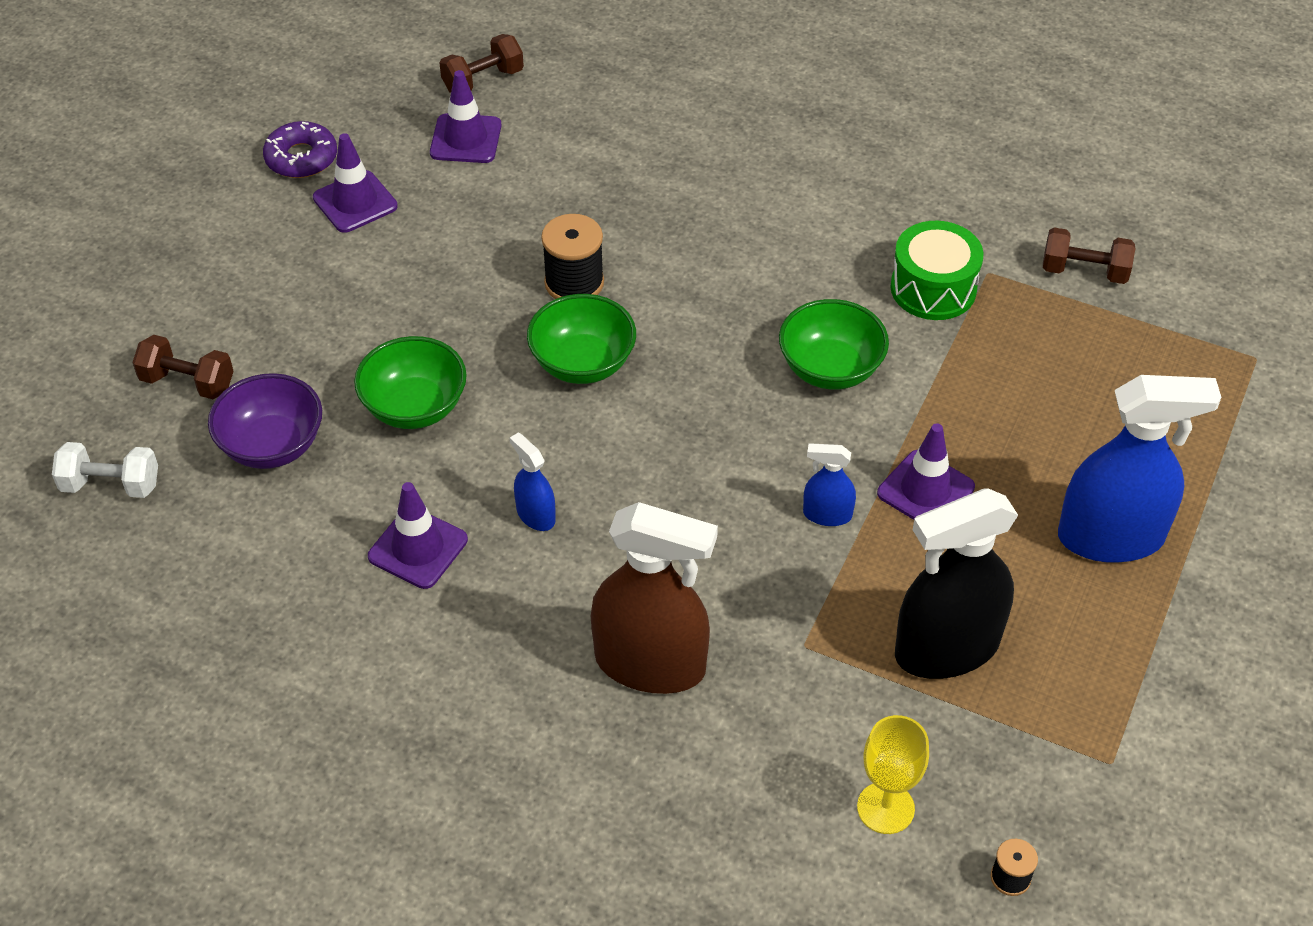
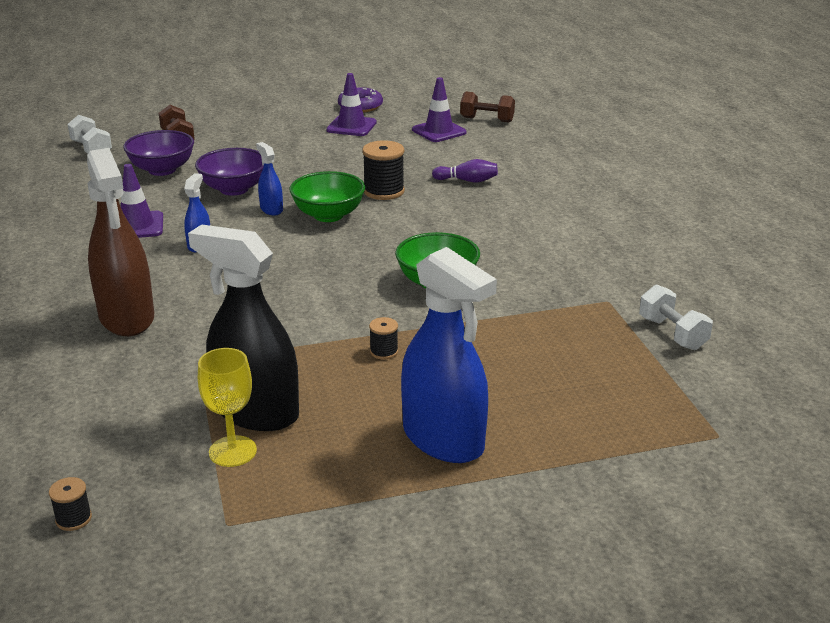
camera: 50 degrees right, 20 degrees down
(415, 407) = (234, 189): green bowl -> purple bowl
(626, 201) = (467, 181): none -> purple bowling pin
(827, 514) = (316, 327): blue spray bottle -> blue spray bottle (271, 209)
(885, 808) = (90, 442): yellow goblet -> yellow goblet (232, 451)
(925, 490) = (384, 352): purple traffic cone -> black spool
(933, 288) = (560, 288): green drum -> none
(1084, 271) = (672, 333): brown dumbbell -> white dumbbell

